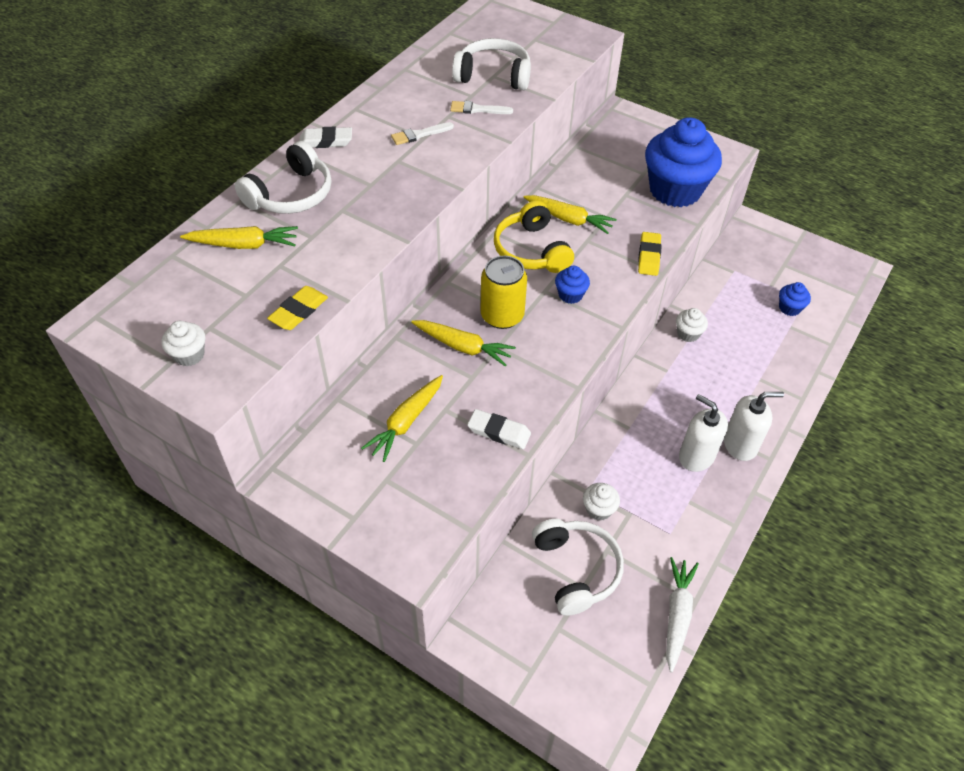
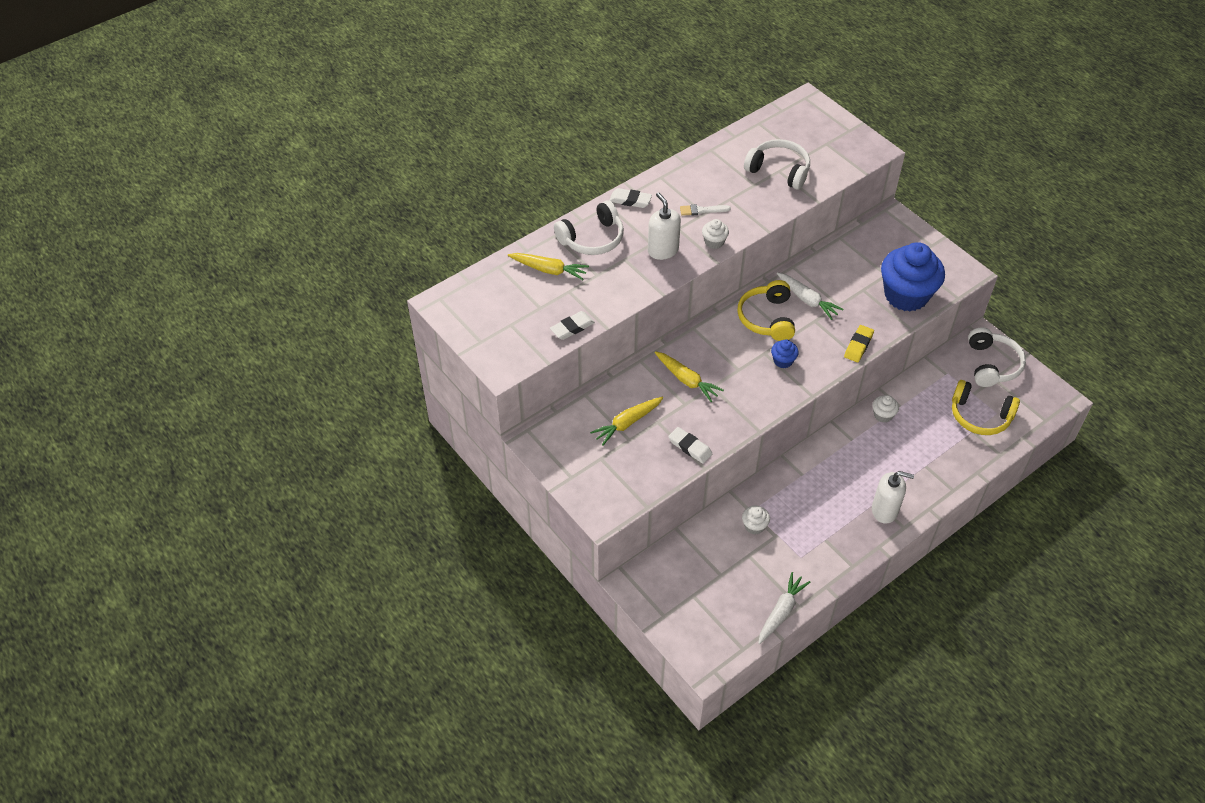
camera: 20 degrees right, 0 degrees up
(189, 355) = (493, 340): white cupcake -> white cupcake (714, 242)
(298, 311) = (572, 328): yellow eraser -> white eraser
(477, 109) = (754, 198): white brush -> none
(502, 316) = (724, 364): yellow can -> none
(569, 219) = (807, 300): yellow carrot -> white carrot
(576, 569) = (721, 562): white headphones -> white headphones (992, 365)
(696, 456) = (845, 509): white soap dispenser -> white soap dispenser (663, 250)
(789, 308) = (979, 416): blue cupcake -> yellow headphones

